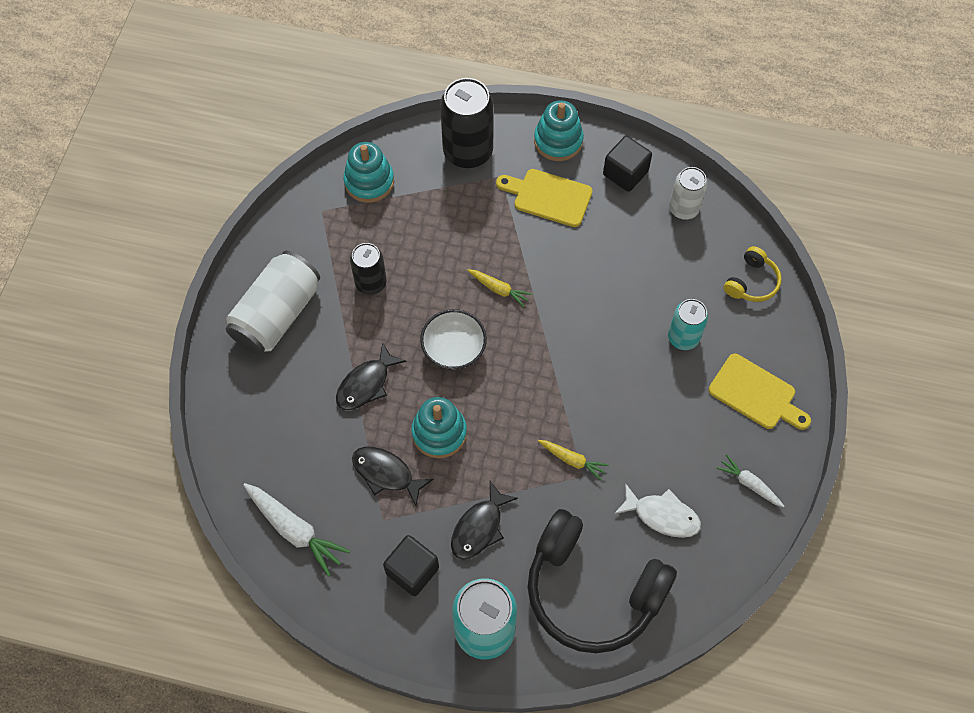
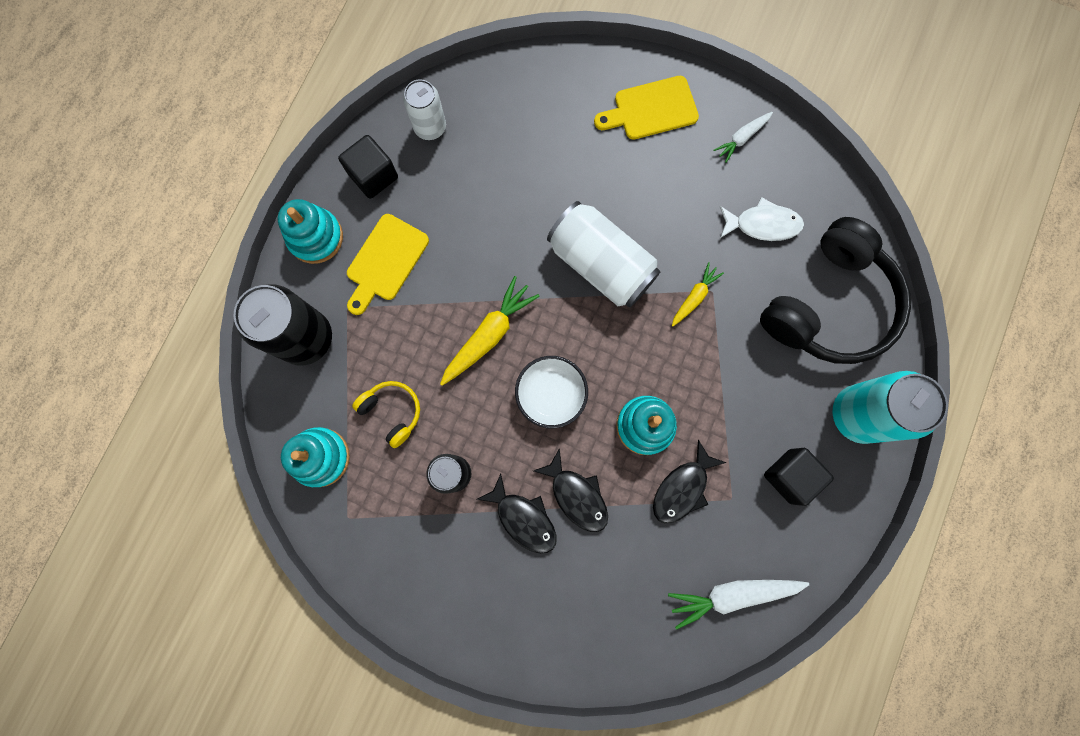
camera: 80 degrees left, 15 degrees up
(277, 315) = (474, 586): white can -> white can (601, 264)
(295, 530) = (732, 594): white carrot -> white carrot turned 150 degrees counterclockwise
(479, 527) = (753, 401): black fish -> black fish (523, 518)
(499, 289) = (489, 335): yellow carrot -> yellow carrot, size x1.71
(662, 515) = (762, 224): white fish -> white fish turned 60 degrees clockwise
(683, 337) = (578, 162): turquoise can -> none
(751, 282) = (529, 83): yellow headphones -> yellow headphones (392, 412)
(756, 394) = (651, 109): yellow cutting board -> yellow cutting board turned 150 degrees counterclockwise

